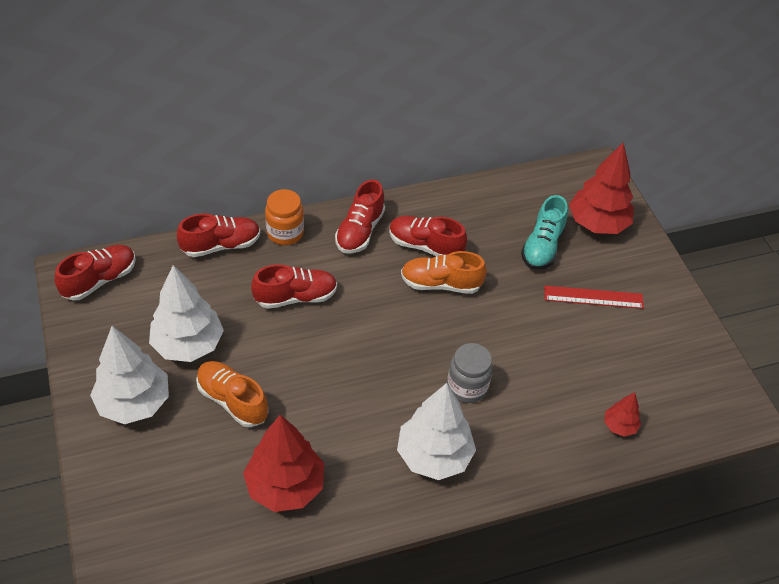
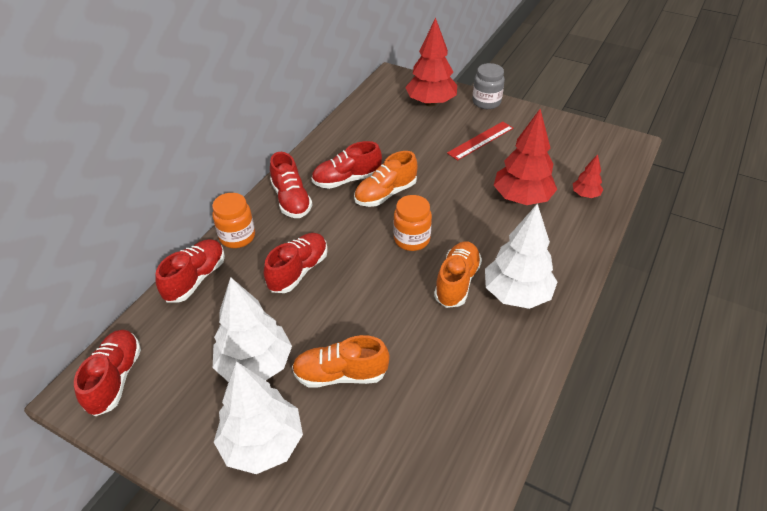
camera: 40 degrees left, 5 degrees down
(285, 486) = (454, 398): red tree -> red tree (522, 198)
(400, 405) = (457, 282): none -> orange shoe
(411, 341) = (412, 239): none -> orange jar
(467, 387) = (480, 239): grey jar -> grey jar (486, 102)
(542, 246) = (417, 134): turquoise shoe -> none

